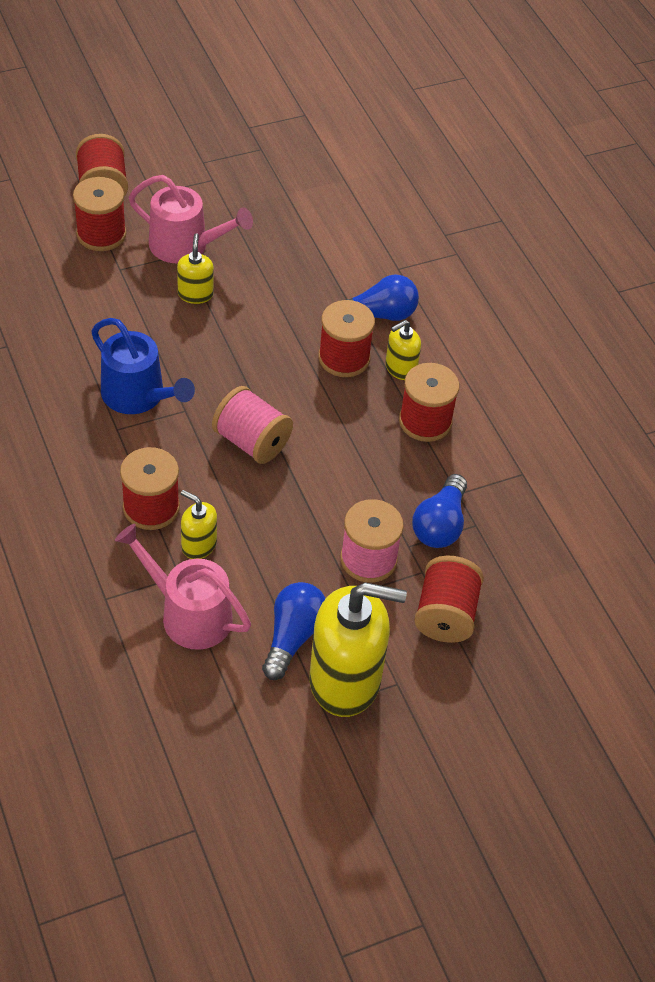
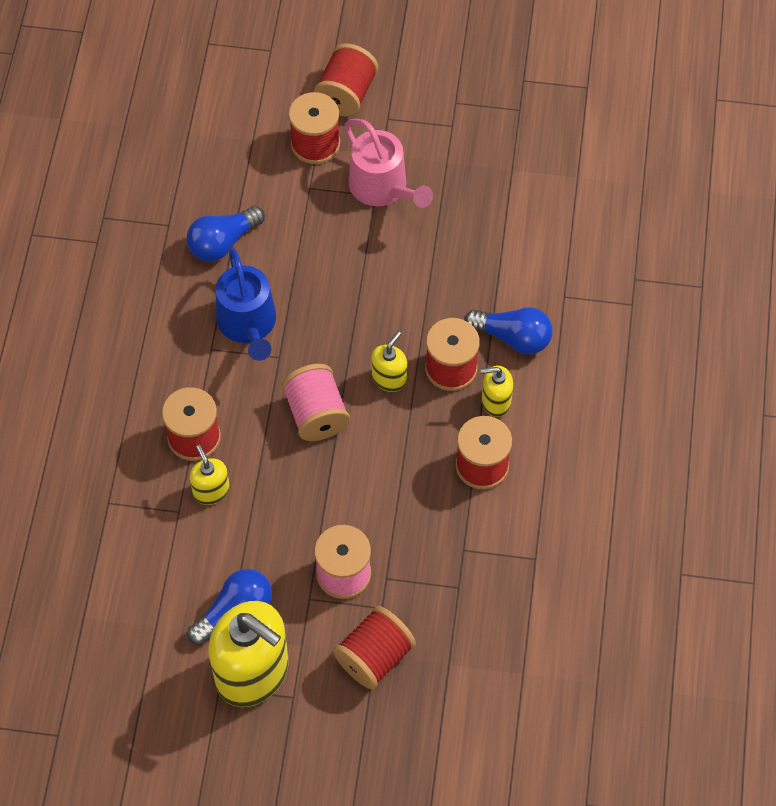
camera: 35 degrees right, 10 degrees up
(189, 614) = (165, 550): pink watering can -> none
(195, 294) = (360, 243): yellow soap dispenser -> yellow soap dispenser (389, 378)
(440, 525) = (427, 572): blue light bulb -> blue light bulb (223, 242)

